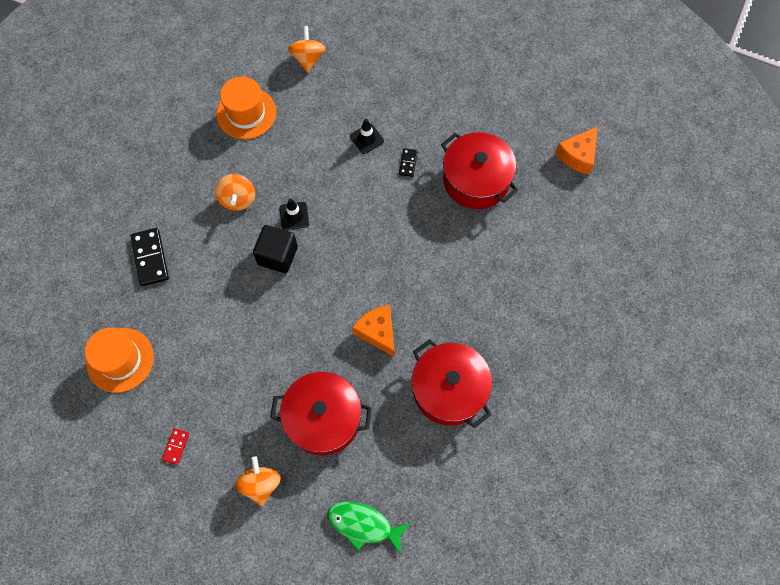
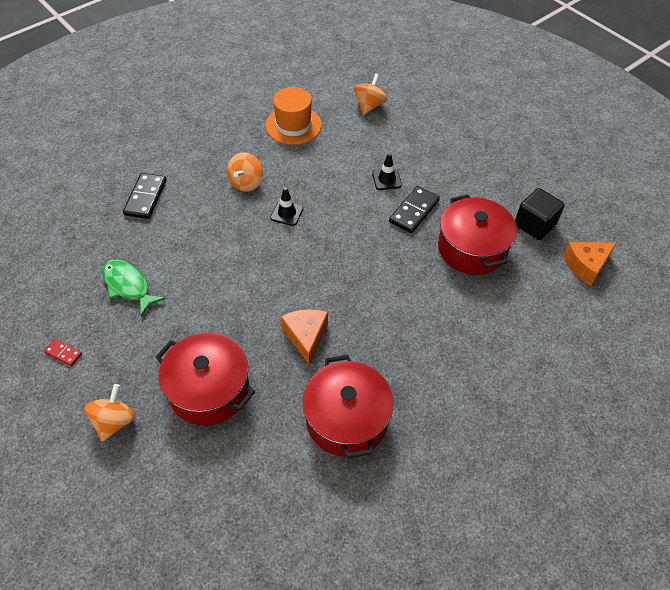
camera: 25 degrees right, 15 degrees down
(120, 360) = (67, 263): orange hat -> none
(176, 446) = (63, 353): red domino -> red domino turned 75 degrees clockwise
(277, 255) = (253, 237): black cube -> black cube (534, 225)
(363, 525) = (186, 509): green fish -> green fish (128, 286)
(408, 163) = (414, 211): black domino -> black domino, size x1.85

